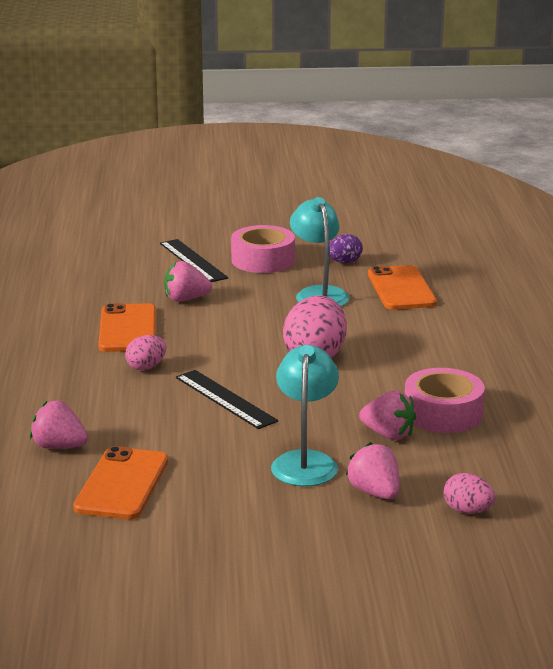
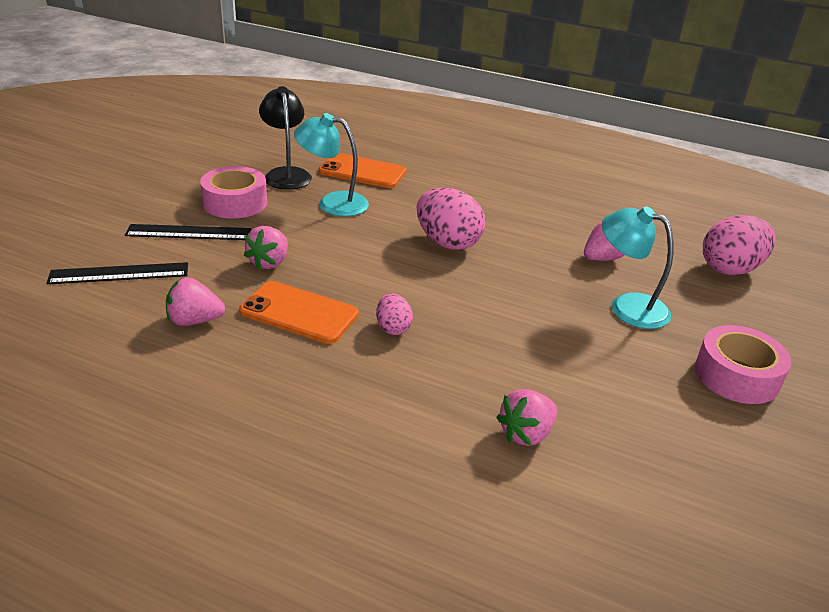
camera: 65 degrees left, 10 degrees up
(122, 484) = (624, 415): orange phone -> none
(225, 399) = (492, 307): black ruler -> black ruler (119, 273)
(344, 262) = (286, 174): purple egg -> black lamp
(375, 493) = (691, 294): pink strawberry -> pink strawberry (194, 321)
(443, 413) = (581, 228): pink tape -> pink tape (736, 375)
(467, 511) = (730, 269): pink egg -> pink egg, size x1.88

